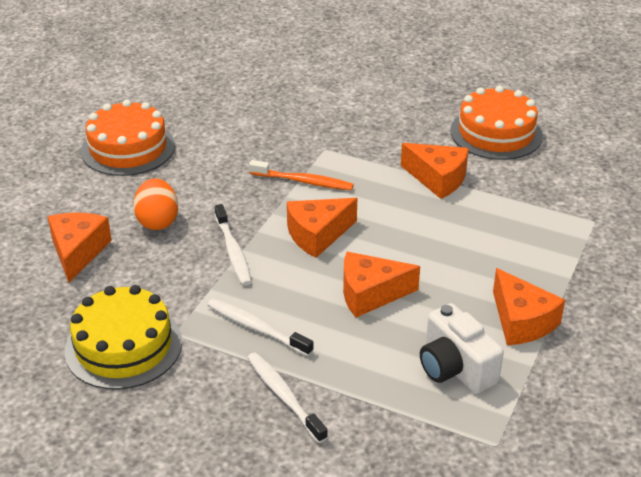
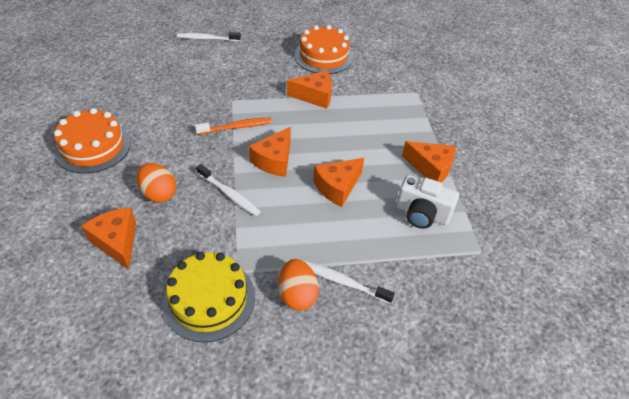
camera: 35 degrees left, 10 degrees up
(220, 385) = (297, 294): none -> orange egg
(256, 328) = (288, 242): white toothbrush -> white toothbrush (207, 39)

